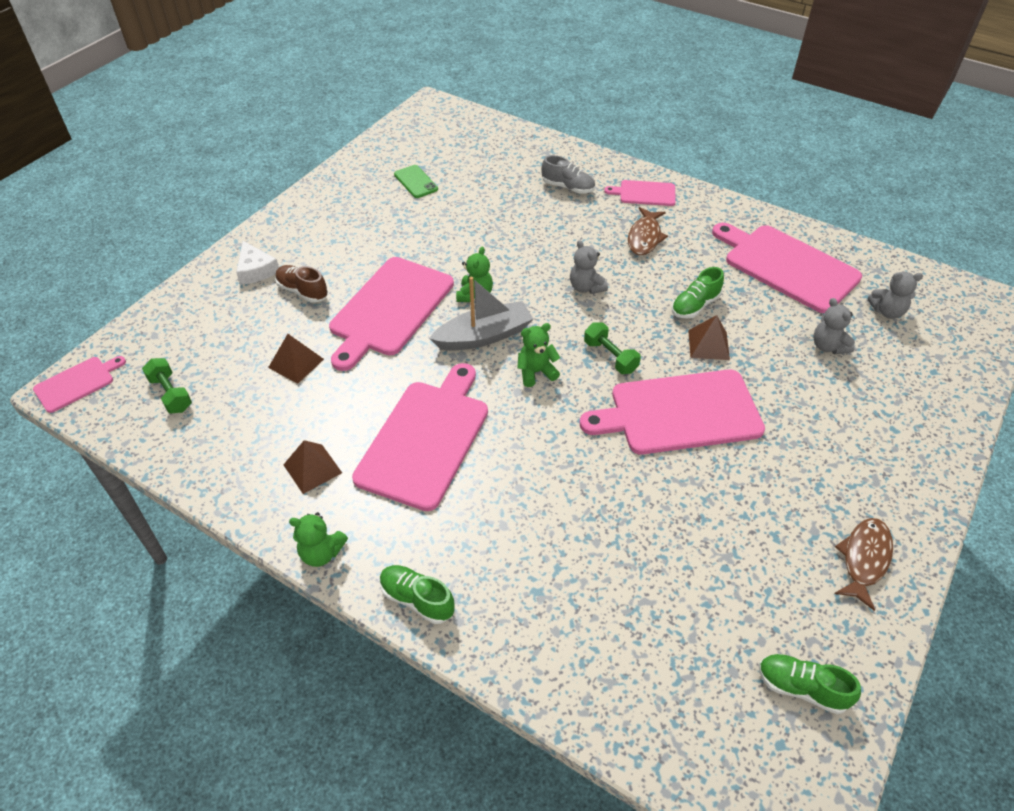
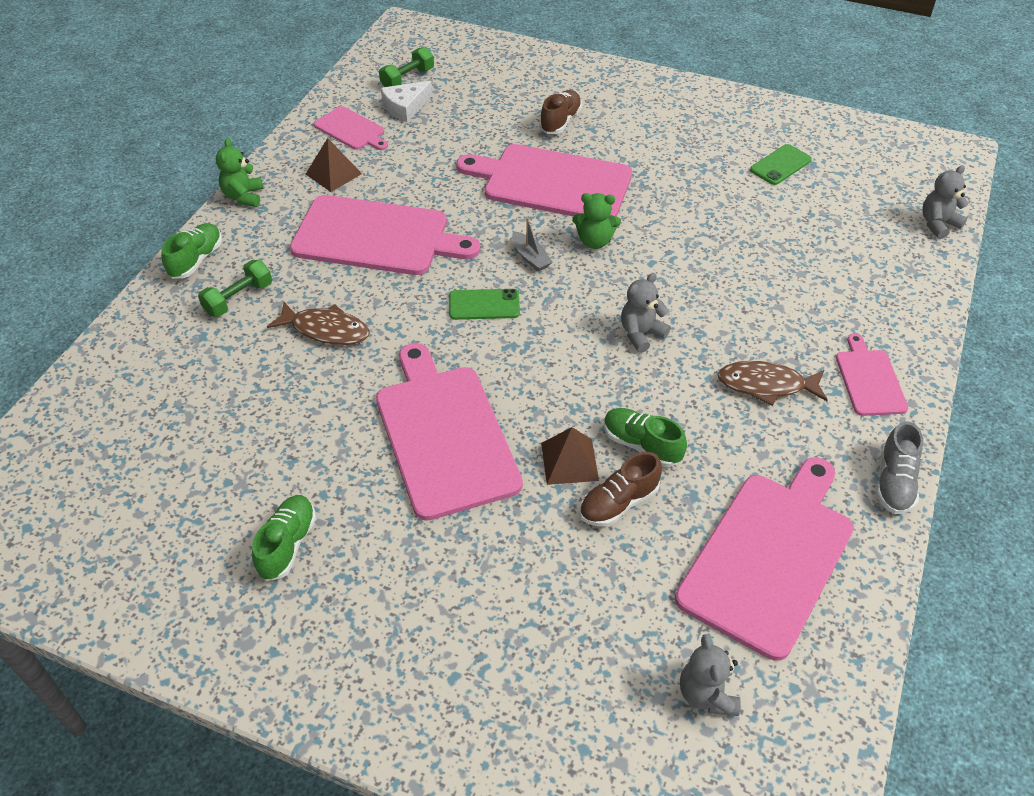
camera: 80 degrees right, 0 degrees up
(77, 383) = (411, 31): pink cutting board -> pink cutting board (351, 130)
(256, 270) = (581, 87): white cheese -> white cheese (405, 107)
(296, 363) = (460, 138): brown pyramid -> none
(484, 336) = (530, 257): grey boat -> grey boat, size x0.50
(536, 372) = (484, 305): green teddy bear -> green phone
(568, 187) = (840, 298): grey shoe -> grey shoe (894, 482)
(610, 357) = (523, 365): green dumbbell -> green dumbbell (238, 299)
(746, 325) = (618, 503): none -> brown shoe
(801, 688) = (82, 547): green shoe -> green shoe (287, 544)
(828, 346) = (603, 603): grey teddy bear -> grey teddy bear (938, 224)
(864, 559) = (238, 619): brown fish -> brown fish (326, 330)

